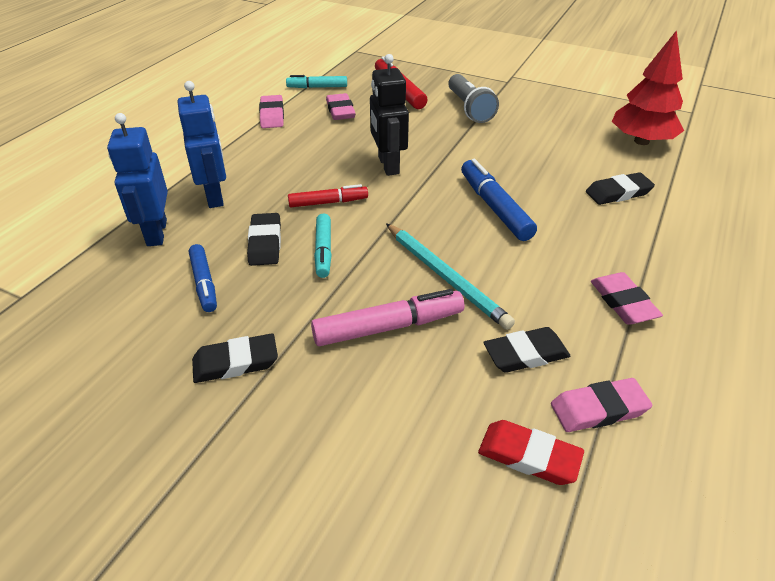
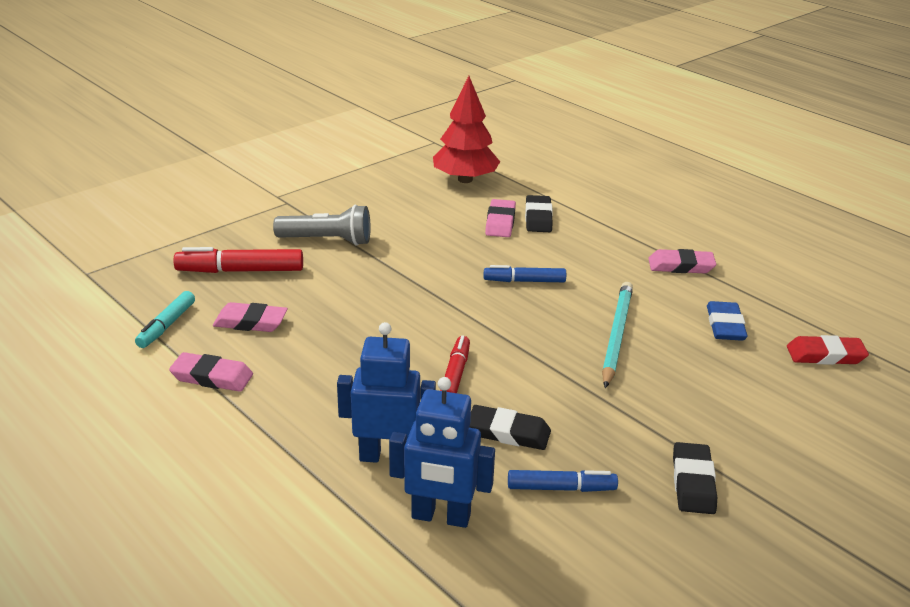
camera: 70 degrees left, 10 degrees down
(323, 251) = (542, 396): turquoise marker -> none
(388, 165) = (407, 320): black robot -> none
(389, 327) = (673, 383): pink marker -> none
(446, 277) = (616, 335): turquoise pencil -> turquoise pencil turned 60 degrees counterclockwise
(495, 207) = (524, 281): blue marker -> blue marker, size x0.65
(525, 354) = (725, 325): black eraser -> blue eraser
(529, 456) = (825, 355): red eraser -> red eraser turned 45 degrees clockwise
(598, 409) = (787, 314): pink eraser -> pink eraser (500, 222)

